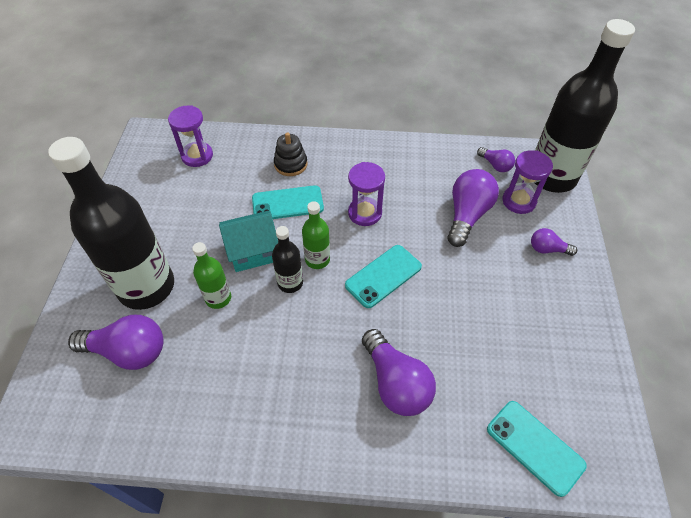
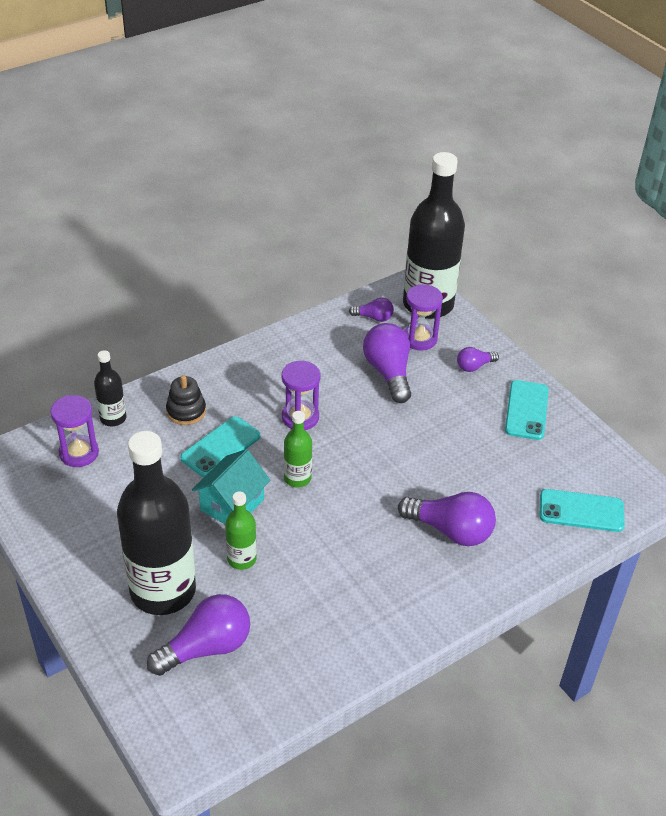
camera: 40 degrees left, 10 degrees down
(290, 283) = (293, 510): black bottle -> black bottle (113, 418)
(383, 276) = (366, 459): turquoise phone -> turquoise phone (526, 410)

